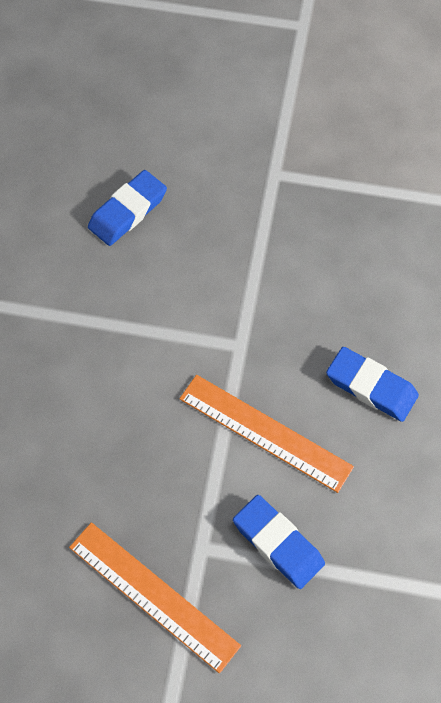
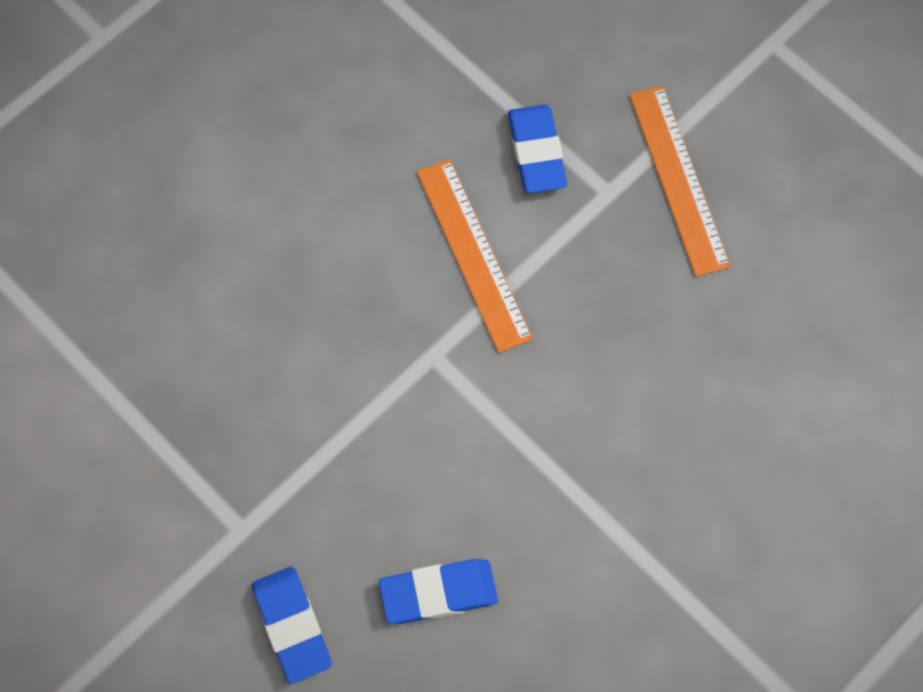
camera: 145 degrees left, 5 degrees up
(371, 387) = (338, 231): blue eraser -> blue eraser (292, 626)

